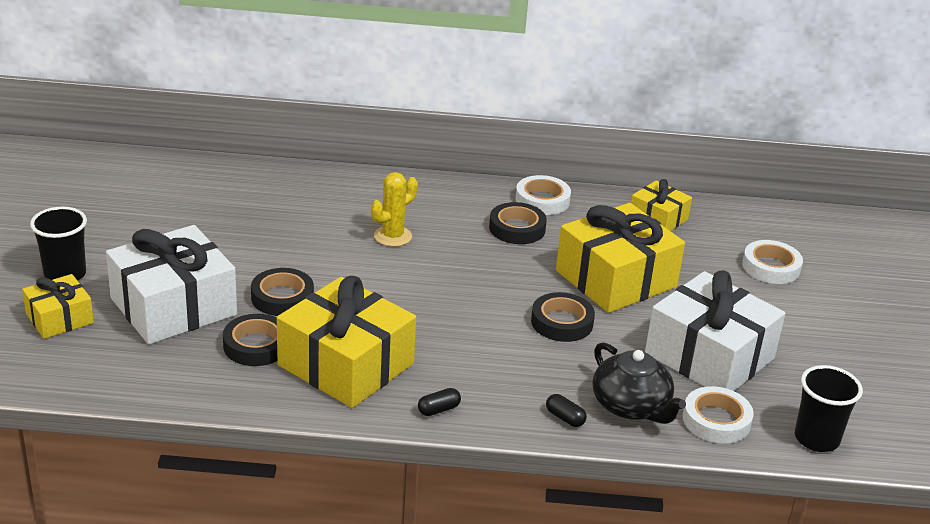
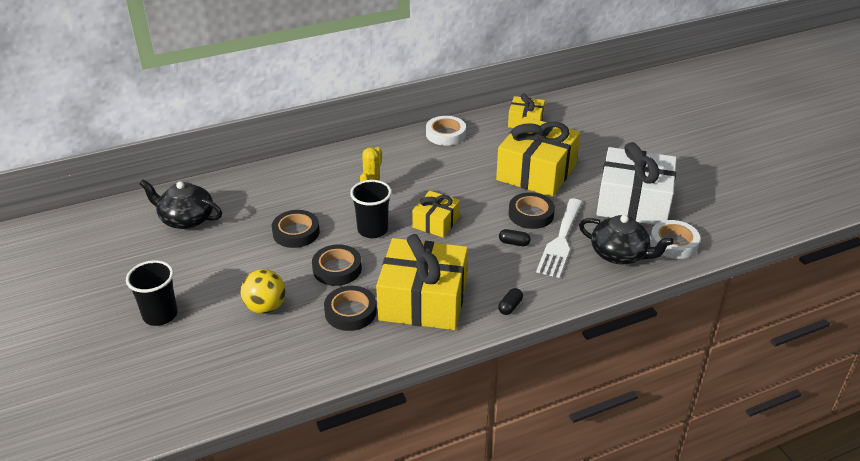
camera: 25 degrees left, 5 degrees up
(59, 318) = (187, 351): yellow gift -> yellow gift (436, 222)
(172, 191) = (186, 219): none -> black teapot
(173, 306) = (265, 307): white gift -> yellow ball
(517, 228) = (447, 160): black tape -> black tape (296, 232)
(565, 418) = (589, 279): black capsule -> black capsule (514, 243)
(570, 364) = (560, 241): none -> white fork
(771, 267) = (616, 130): white tape -> none
(816, 439) = (735, 231): black cup -> black cup (372, 230)

